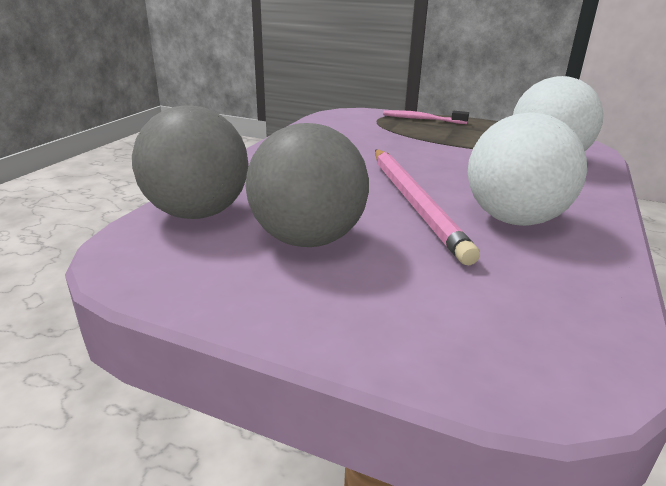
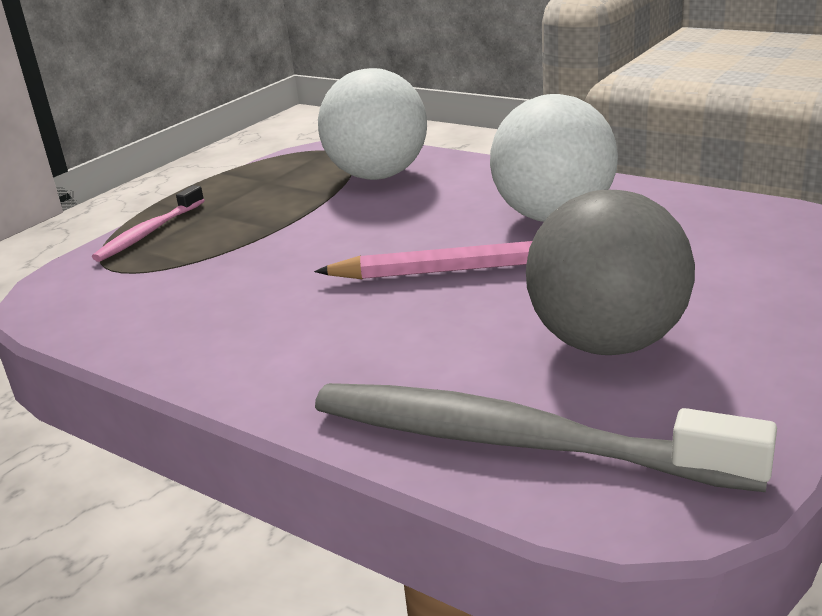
camera: 75 degrees left, 0 degrees up
(197, 213) = (515, 441): grey ball -> grey toothbrush

